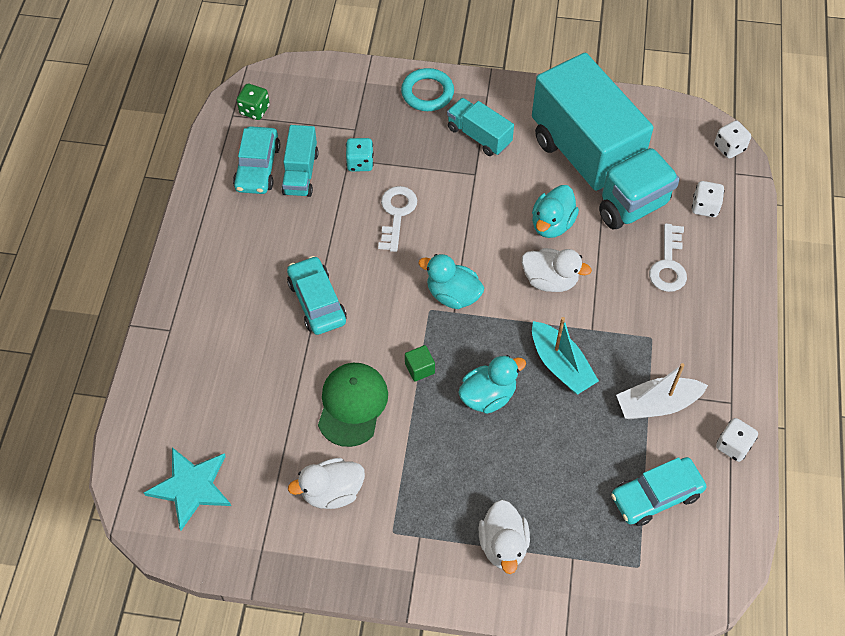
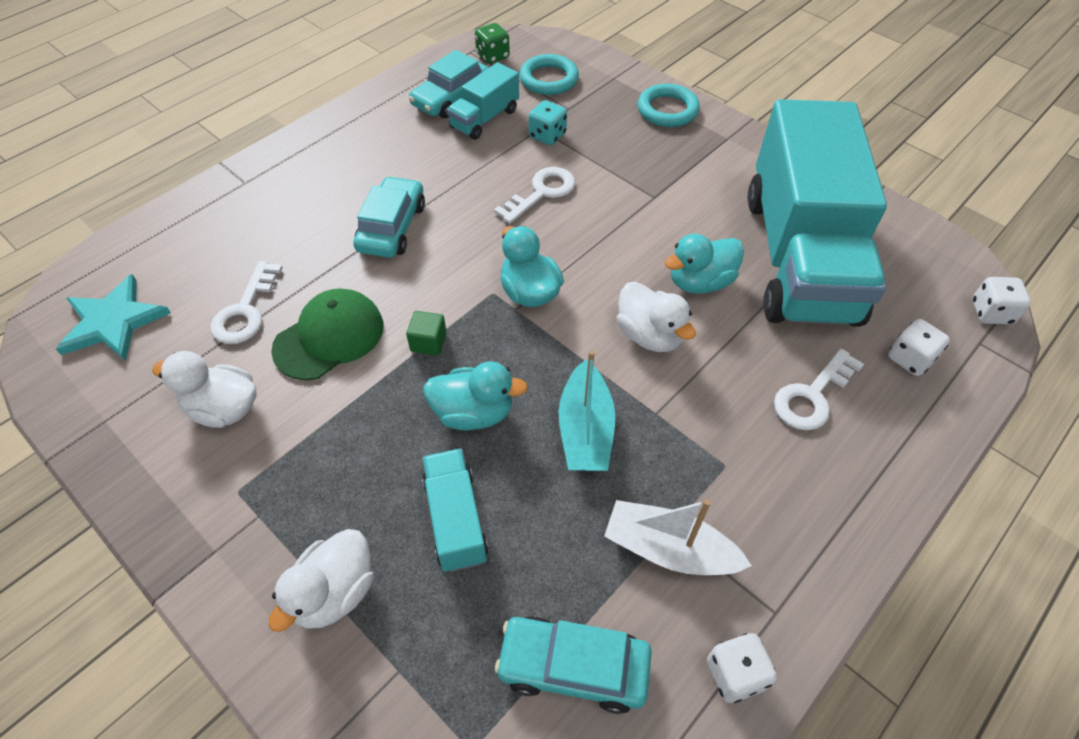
camera: 35 degrees right, 5 degrees down
(276, 422) = (246, 310): none -> white key
(317, 110) = (549, 79): none -> turquoise ring
(479, 136) = (688, 167): turquoise truck -> turquoise truck (456, 519)

